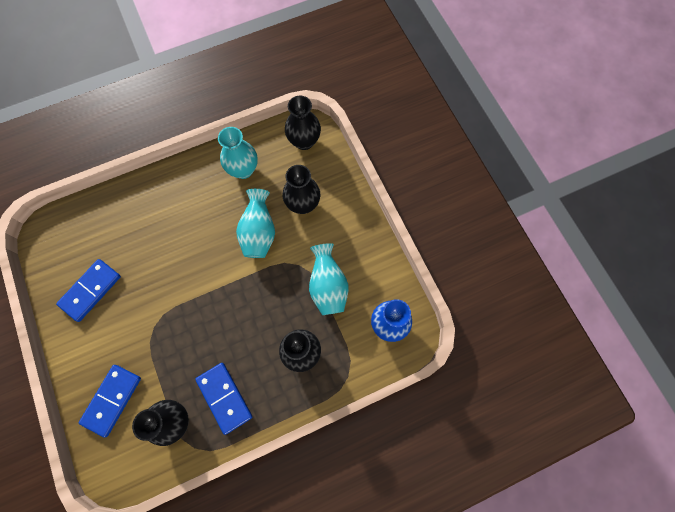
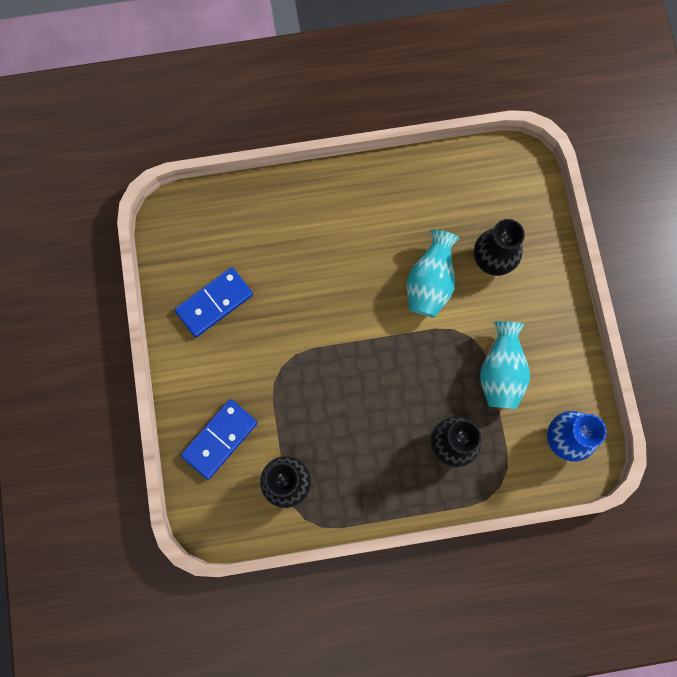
camera: 15 degrees right, 5 degrees up
(224, 398) = (349, 471): blue domino -> none
(243, 170) = (426, 197): turquoise vase -> none
(304, 141) = (511, 178): black vase -> none

